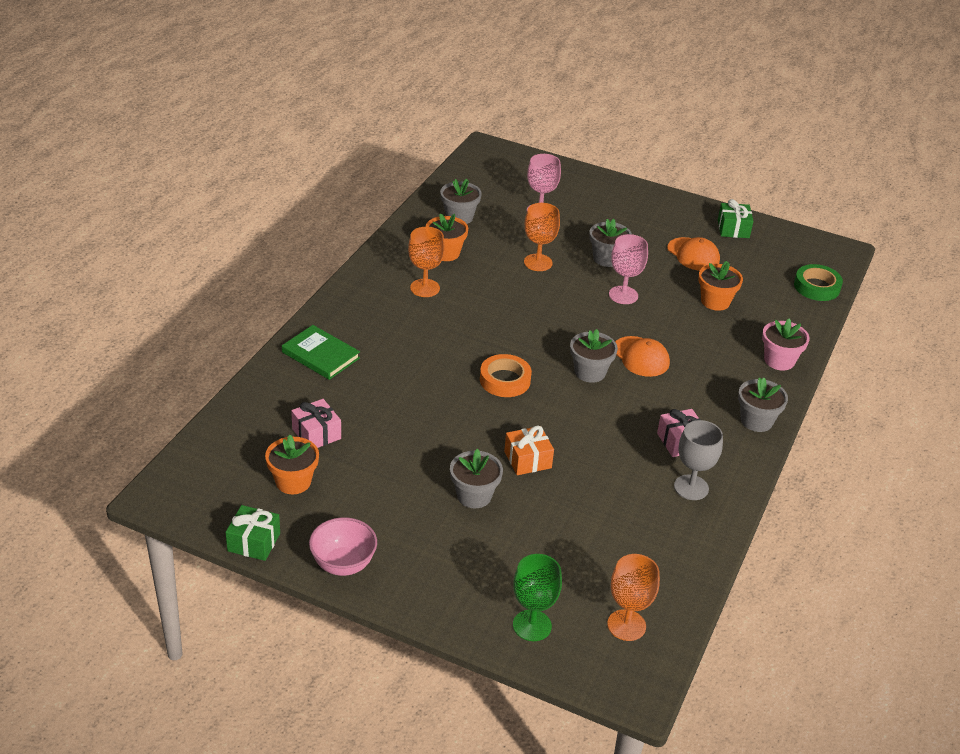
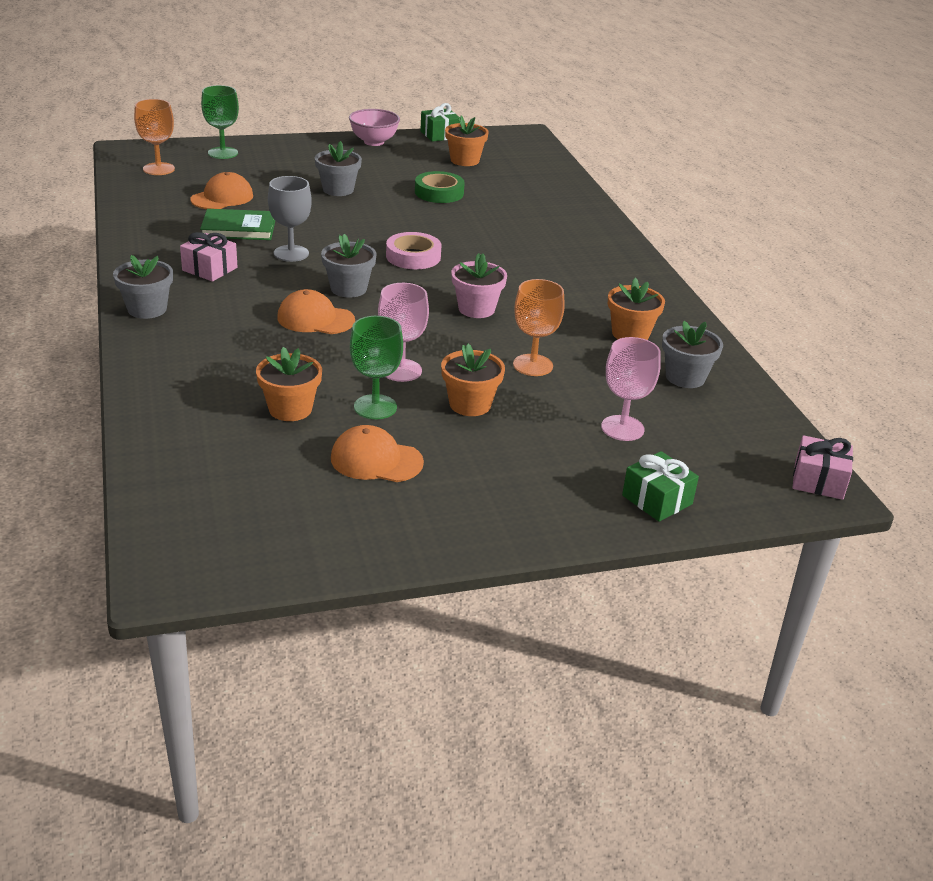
camera: 140 degrees right, 5 degrees down
(316, 434) = (493, 183): pink gift -> pink gift (818, 481)
(320, 355) = (575, 221): green book -> green book (238, 228)
(425, 288) = (590, 295): orange goblet -> none
(505, 380) = (413, 256): orange tape -> pink tape
(527, 459) = (325, 218): orange gift -> none
(597, 537) = (222, 197): none -> orange cap
(607, 258) = (470, 404): grey flower pot -> orange flower pot
(664, 281) = (375, 407): none -> green goblet
(691, 487) = (172, 244): grey goblet -> grey goblet (291, 253)
(733, 229) = (361, 531): green gift -> green gift (657, 500)
(779, 360) = (160, 373): pink flower pot -> pink flower pot (476, 309)
(816, 287) = (168, 491): green tape -> green tape (439, 192)

